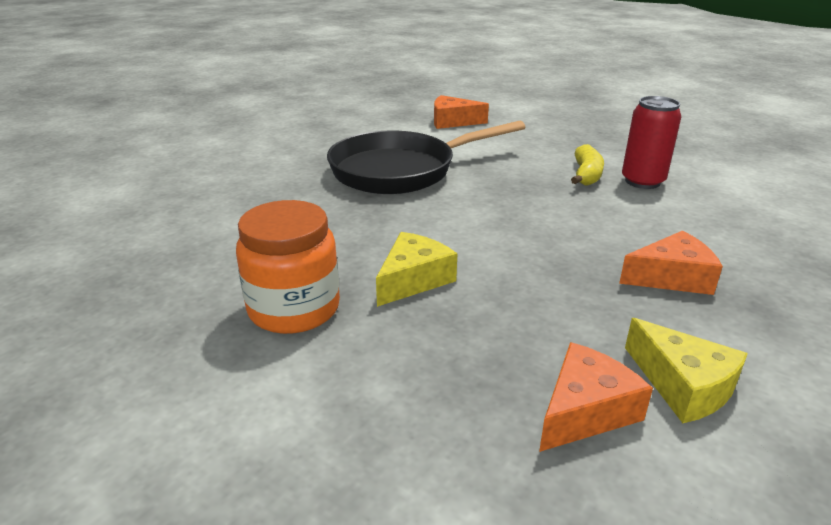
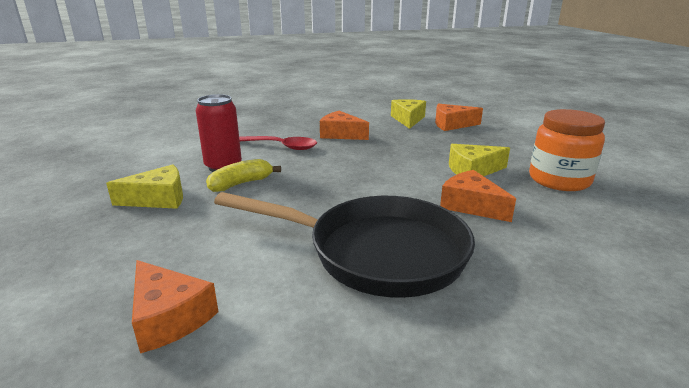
camera: 140 degrees left, 5 degrees down
(371, 229) = (471, 205): none -> orange cheese
(602, 147) = (158, 199): none -> yellow cheese
(671, 223) = (280, 146): none -> red spoon

